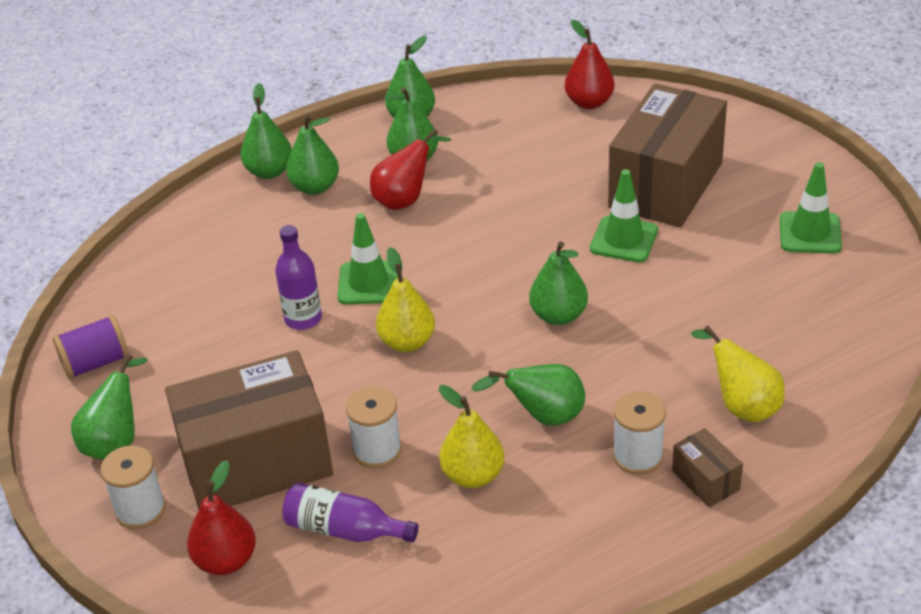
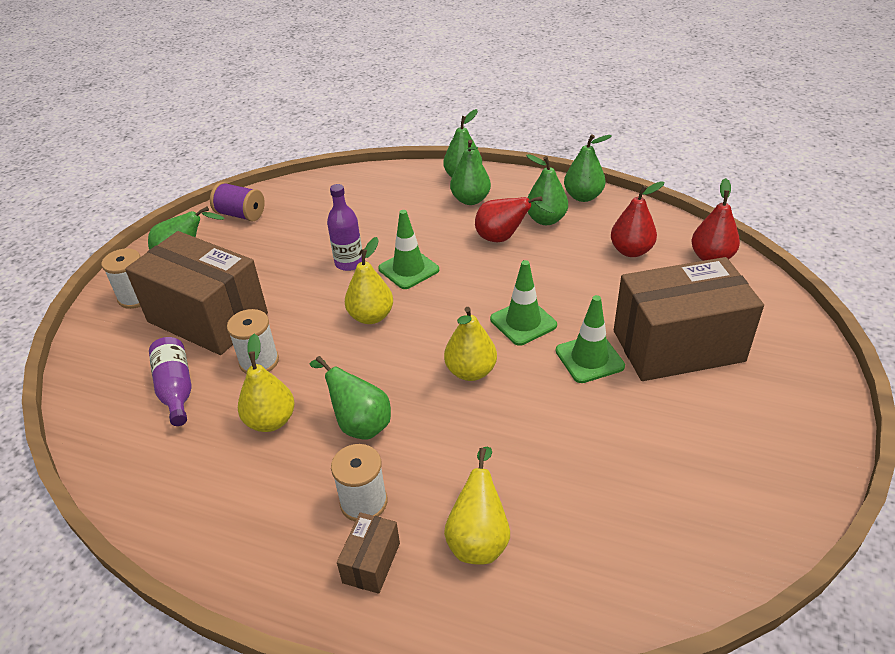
camera: 50 degrees right, 0 degrees up
(226, 560) = (116, 354): red pear -> red pear (631, 251)
(558, 315) = (471, 371): green pear -> yellow pear
(810, 233) = (736, 464): green traffic cone -> green traffic cone (523, 322)

